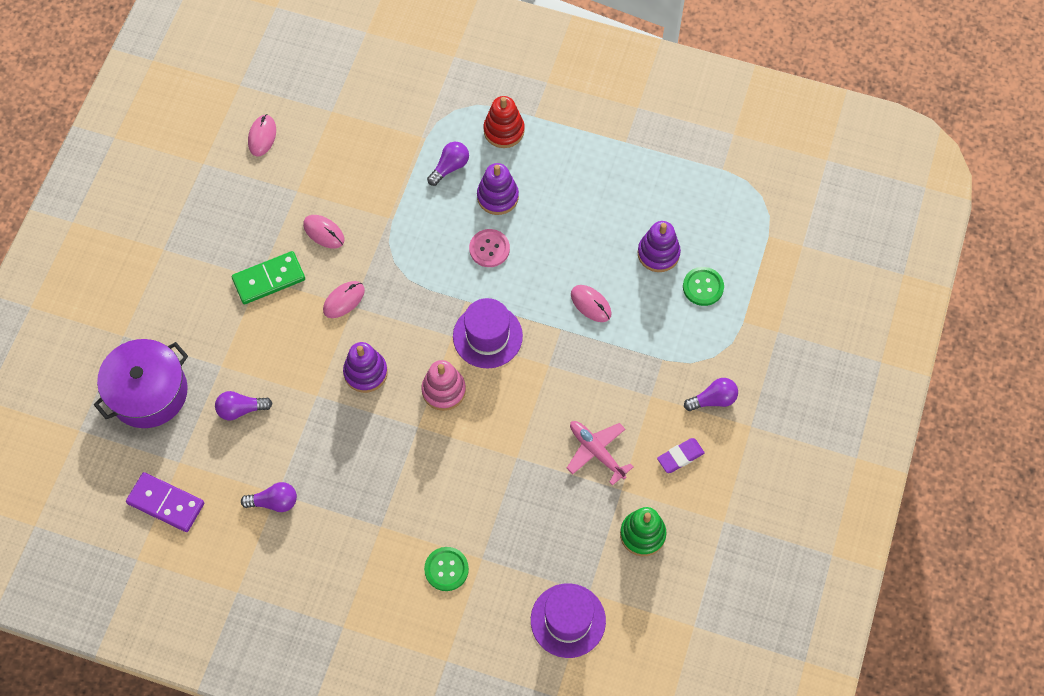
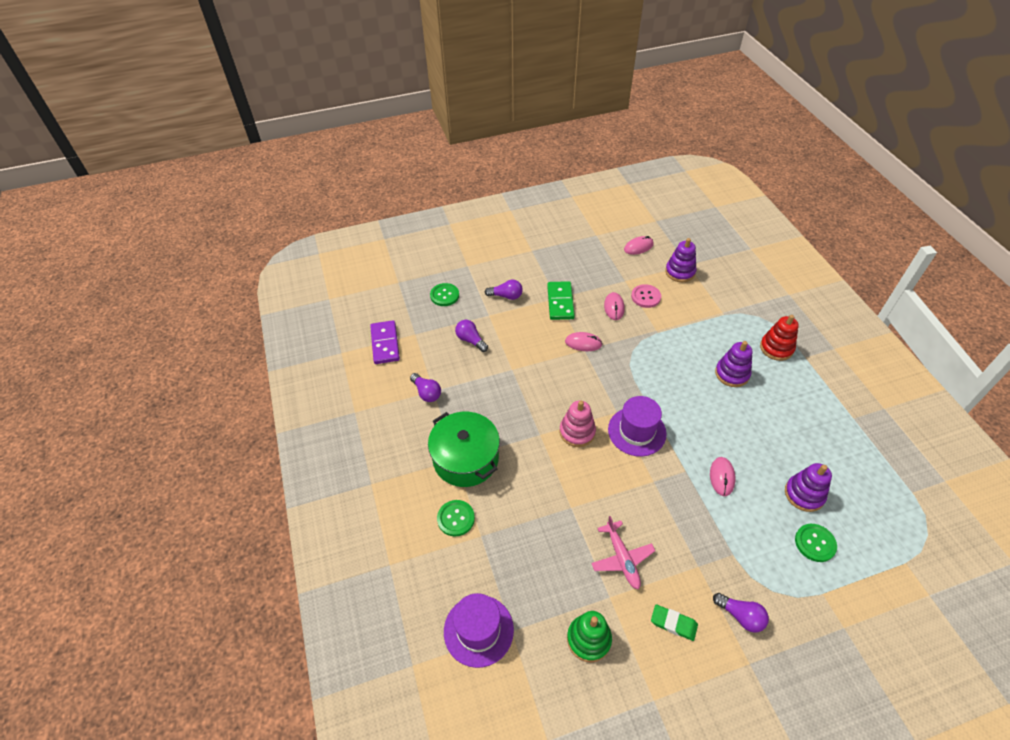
camera: 55 degrees right, 15 degrees down
(148, 392) = (444, 295): purple pot -> green button
(269, 279) = (560, 302): green domino -> green domino turned 60 degrees clockwise
(365, 372) = (549, 383): purple stacking toy -> purple stacking toy (680, 272)
(388, 516) = (466, 458): none -> green pot
(450, 167) = (721, 338): purple light bulb -> purple light bulb (506, 296)
(489, 249) = (694, 392): pink button -> pink button (645, 297)
(596, 452) = (622, 558): pink plane -> pink plane turned 150 degrees clockwise
(680, 456) = (673, 623): purple eraser -> green eraser

